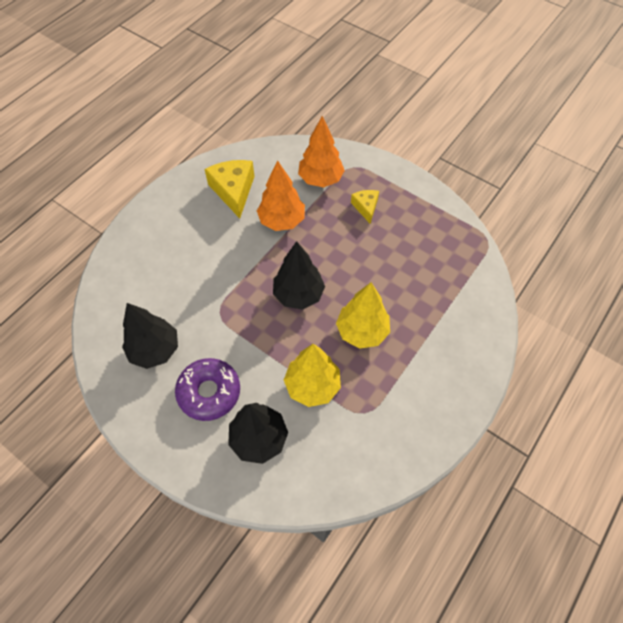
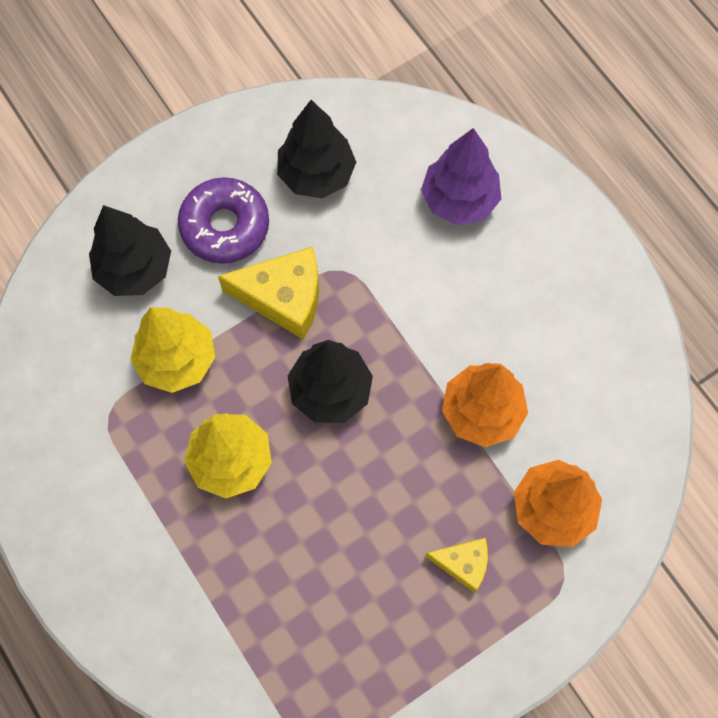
camera: 110 degrees right, 10 degrees up
(153, 266) = (459, 200): none -> purple tree
(233, 191) = (572, 354): yellow cheese -> yellow cheese (284, 297)

